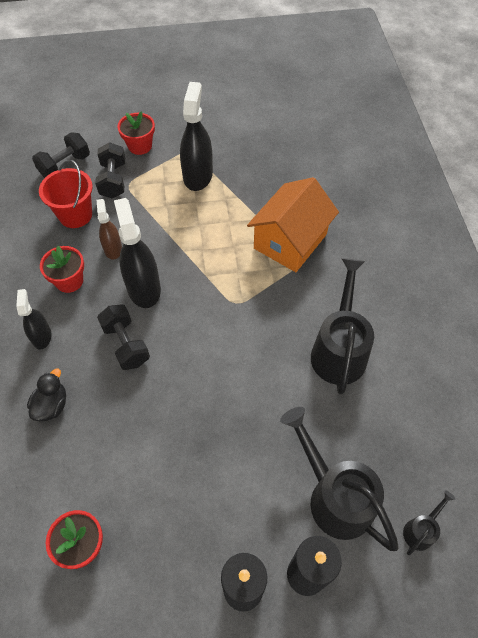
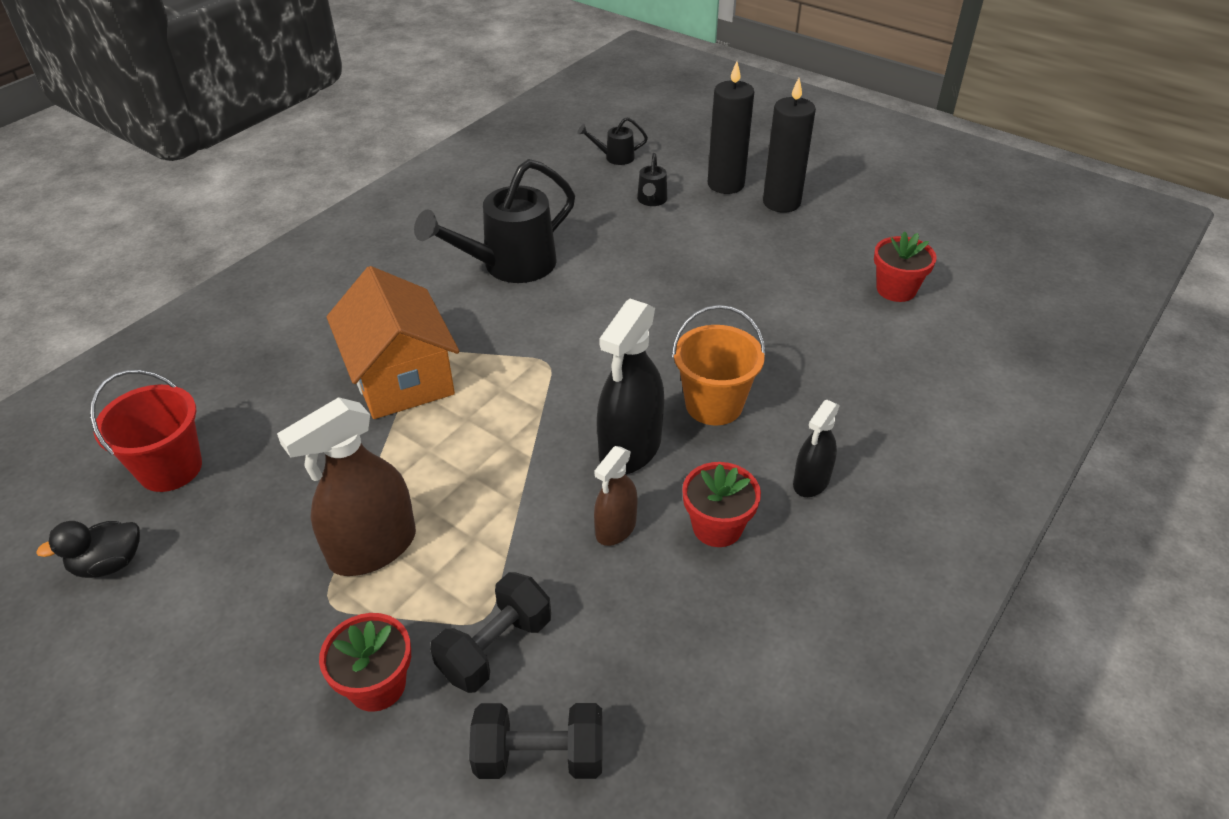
camera: 135 degrees left, 15 degrees down
(52, 405) = (851, 403): black duck -> black duck (109, 564)
(75, 215) = (616, 629): red bucket -> red bucket (170, 468)
(126, 344) = (714, 405): black dumbbell -> orange bucket
(198, 175) = (373, 548): black spray bottle -> brown spray bottle
(290, 241) = (401, 377): orange house -> orange house turned 75 degrees clockwise
(334, 496) = (651, 200): black watering can -> black watering can, size x0.46

